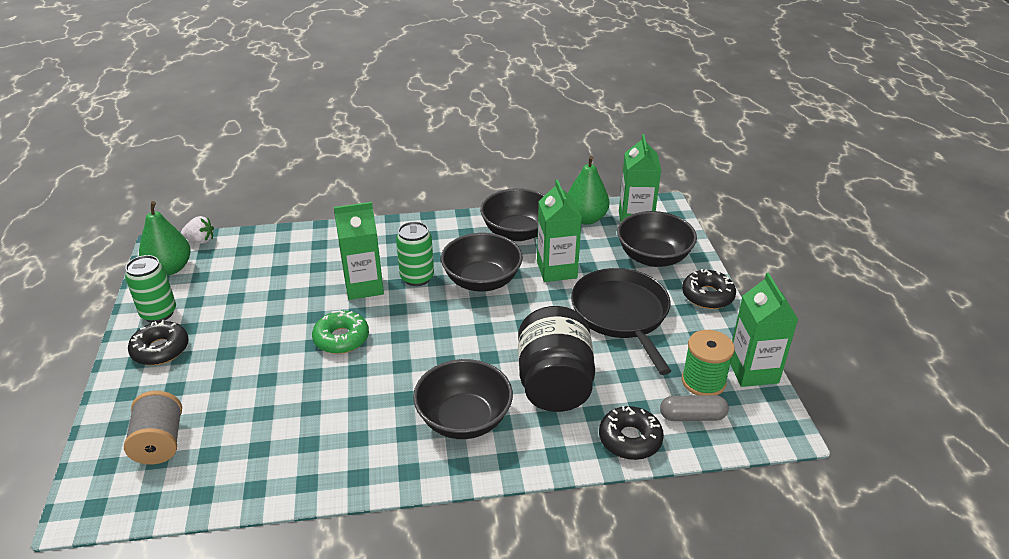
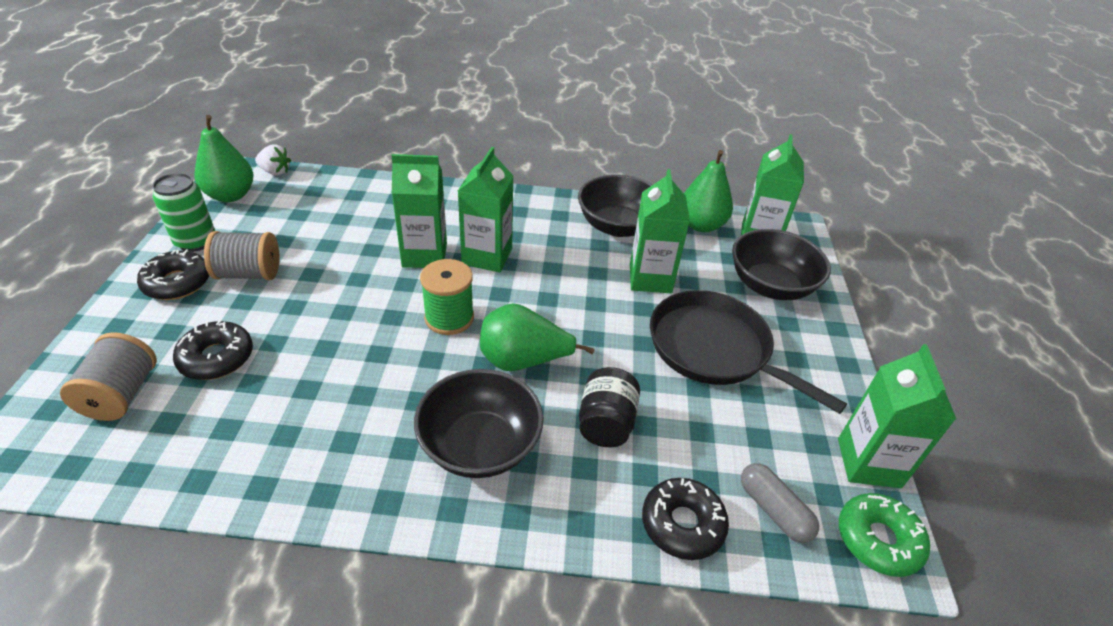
camera: 10 degrees right, 5 degrees up
(219, 330) = (249, 273): none -> grey spool
(341, 338) = (376, 311): green donut -> green donut (878, 540)
(417, 277) = (487, 256): green can -> green carton
(476, 352) = (523, 361): none -> green pear
(482, 281) = (559, 274): black bowl -> none
(554, 384) = (606, 423): black jar -> black jar, size x0.59
(621, 314) = (714, 349): black pan -> black pan turned 45 degrees counterclockwise
(692, 416) = (773, 510): grey capsule -> grey capsule turned 45 degrees clockwise
(703, 381) = (799, 463): green spool -> green spool (449, 318)
(707, 296) = (828, 347): black donut -> black donut (216, 358)

